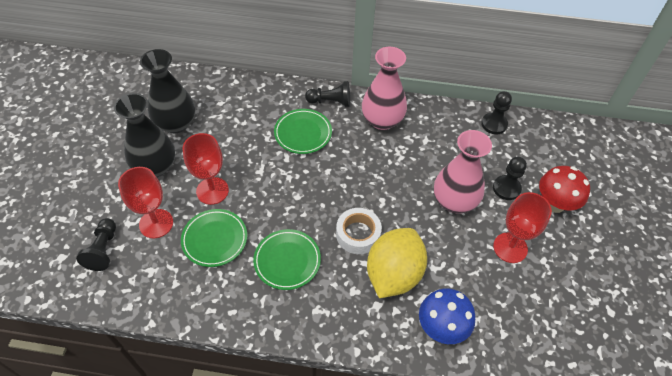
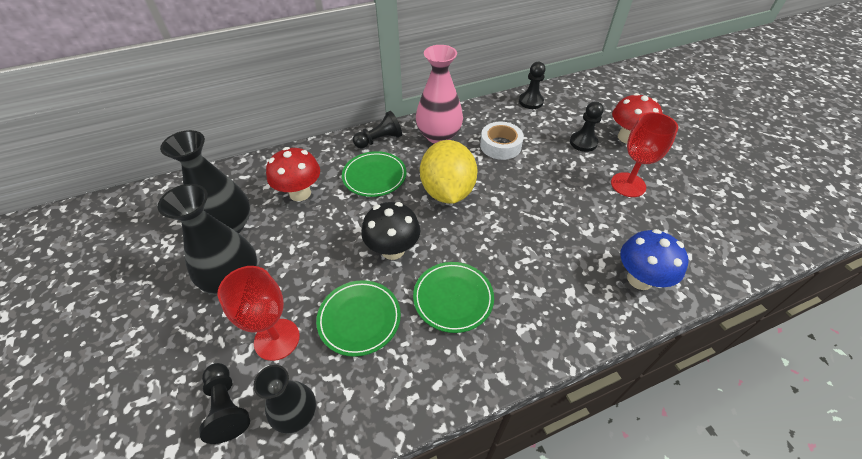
camera: 30 degrees left, 5 degrees down
(138, 277) = (296, 414): none -> black vase
(212, 191) = (320, 272): red goblet -> none
(239, 121) = (300, 193): none -> red mushroom
(273, 201) = (393, 250): none -> black mushroom
(358, 234) = (499, 238): white tape -> white tape (500, 145)
(393, 274) = (560, 256): yellow lemon -> yellow lemon (447, 191)
(454, 201) = (554, 171): pink vase -> none

